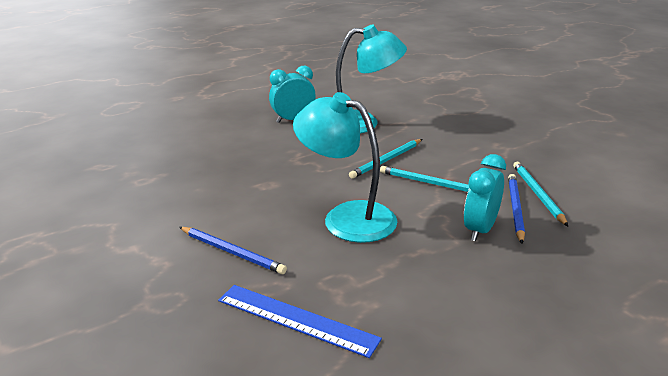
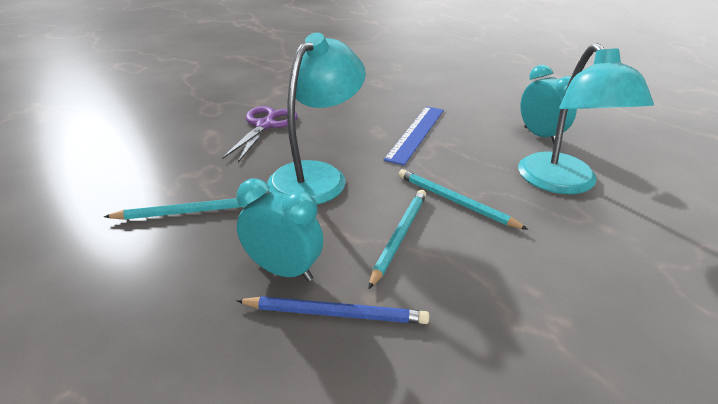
camera: 85 degrees right, 5 degrees up
(232, 252) = (265, 125): blue pencil -> purple scissors
(296, 319) = (168, 157): blue ruler -> blue ruler (416, 133)
(537, 194) = (383, 349): turquoise pencil -> turquoise pencil (190, 211)

